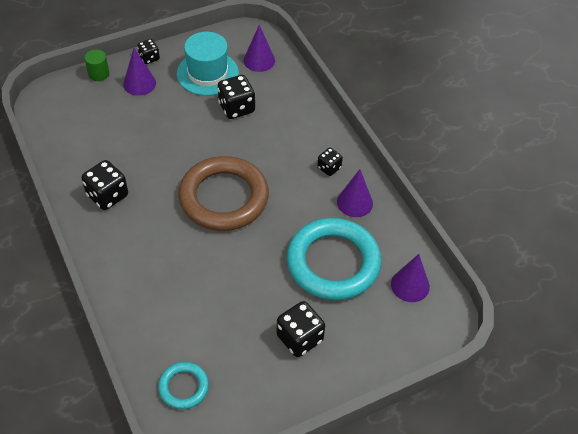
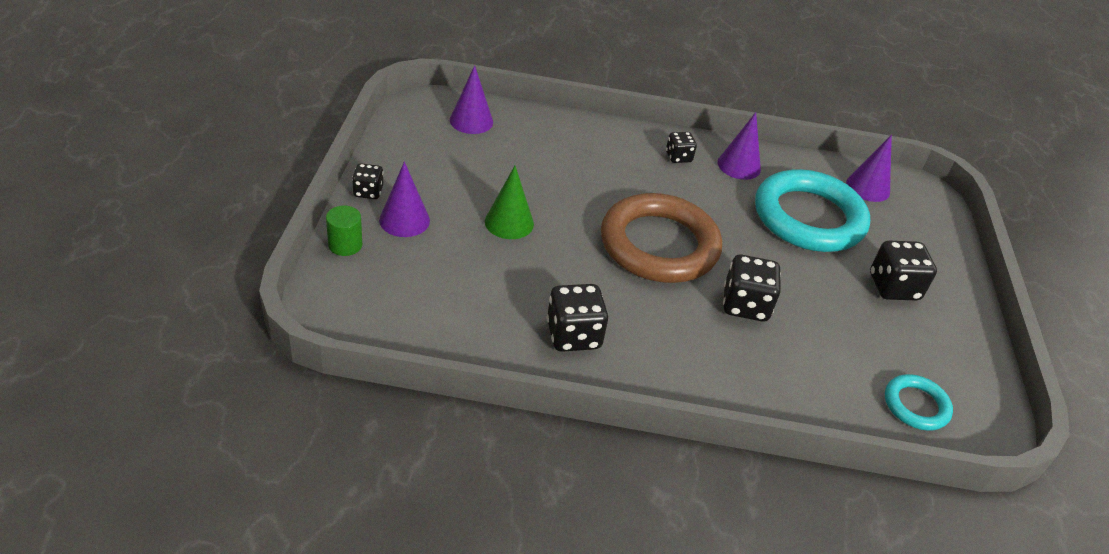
camera: 60 degrees left, 10 degrees down
(179, 124) = (509, 222): none -> green cone
(207, 73) = (449, 163): turquoise hat -> none
(236, 108) = (529, 170): black dice -> black dice (745, 305)

